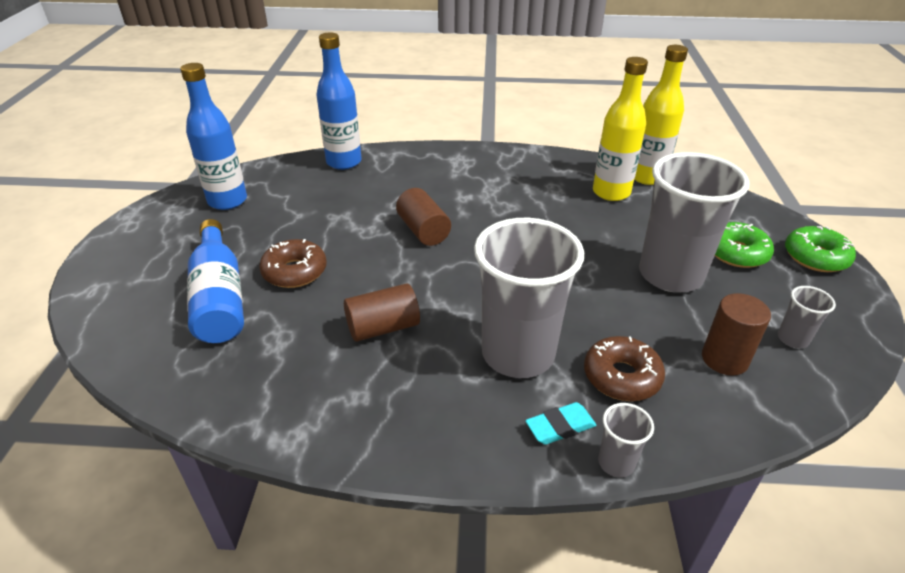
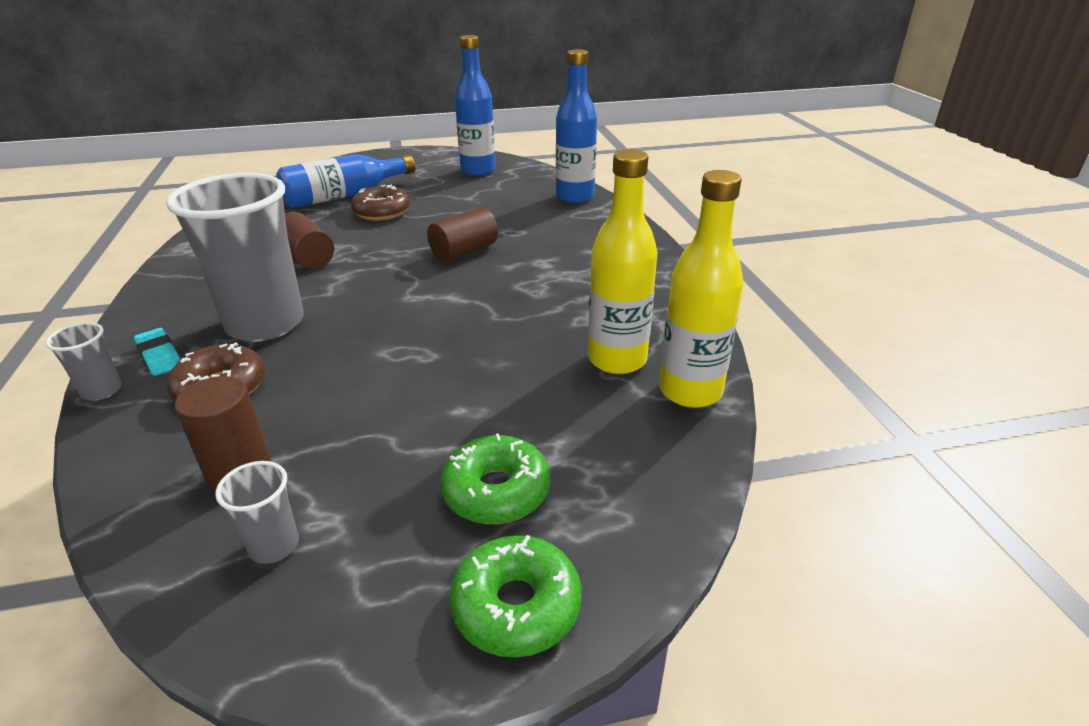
camera: 75 degrees right, 5 degrees down
(670, 275) = (419, 420): grey cup -> none

